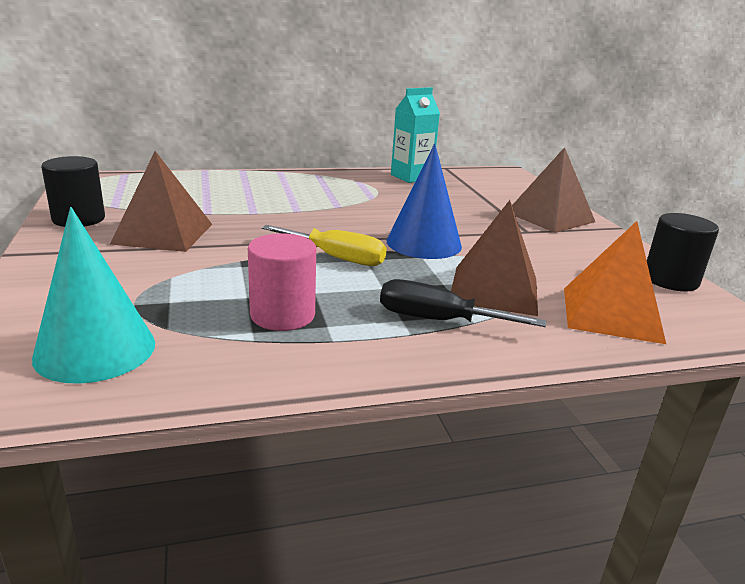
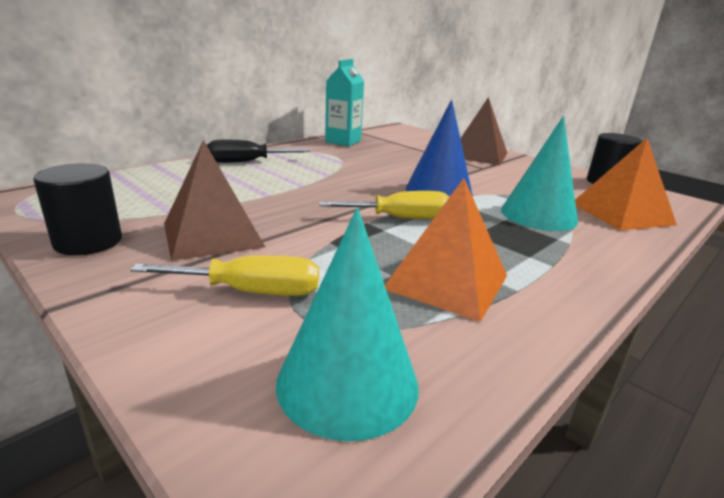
camera: 30 degrees left, 0 degrees up
(127, 278) = (251, 292): none -> yellow screwdriver
(282, 315) = (446, 281): pink cylinder -> orange pyramid
(438, 320) = (549, 249): black screwdriver -> black screwdriver (246, 162)
(494, 290) = (538, 215): brown pyramid -> turquoise cone

